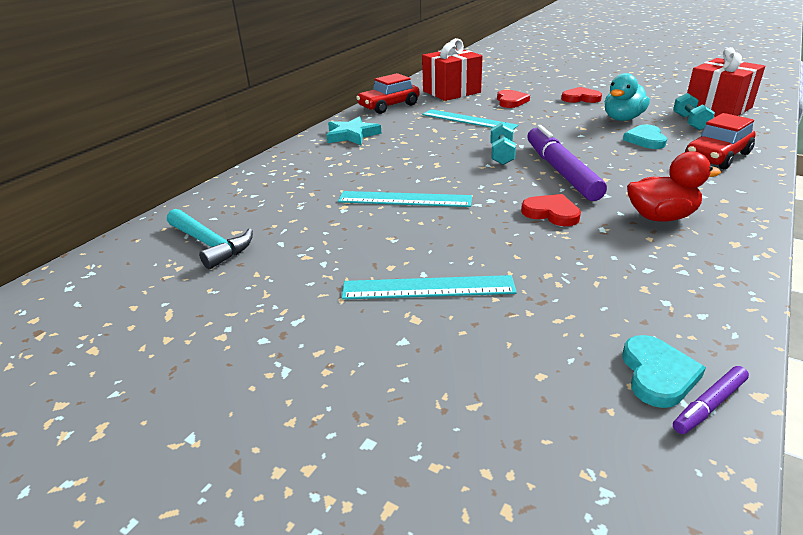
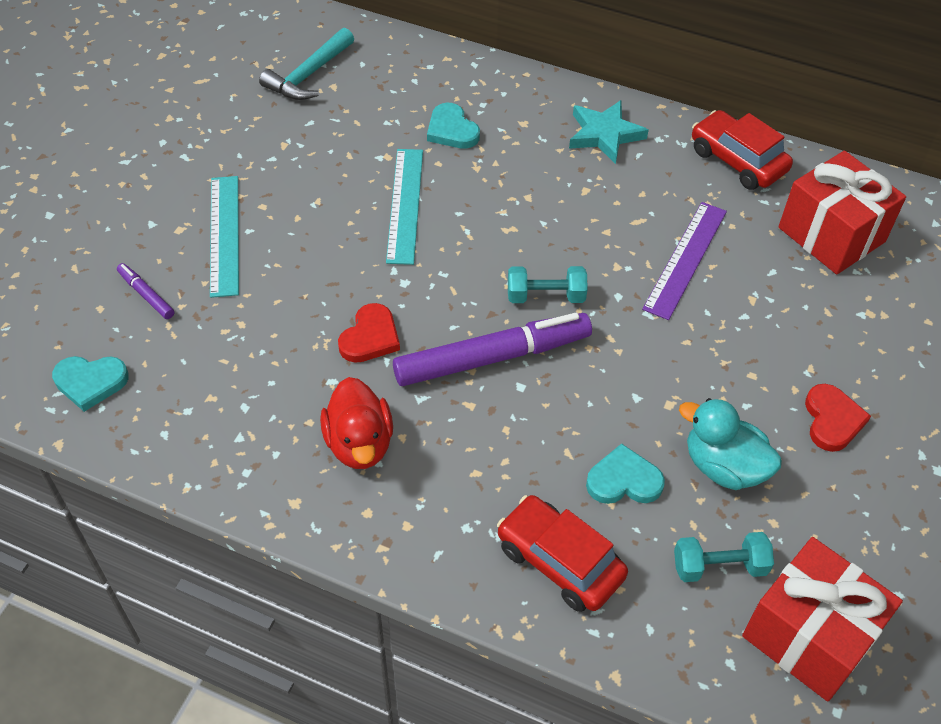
camera: 80 degrees right, 20 degrees up
(323, 181) = (452, 130): none -> turquoise heart
(468, 120) = (686, 259): turquoise ruler -> purple ruler
(511, 101) = (792, 316): red heart -> none
(709, 405) = (53, 408): purple marker -> purple marker (146, 295)

